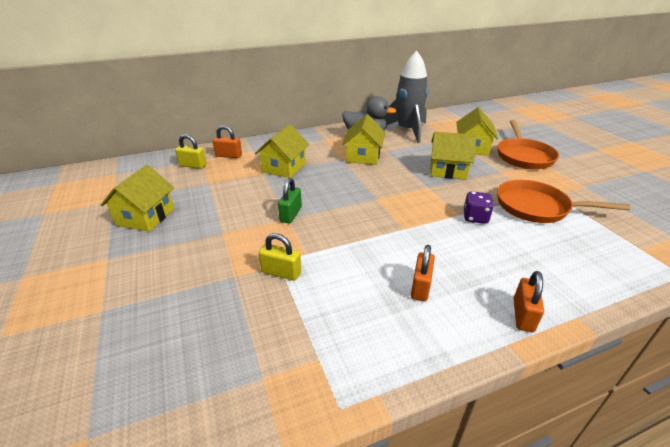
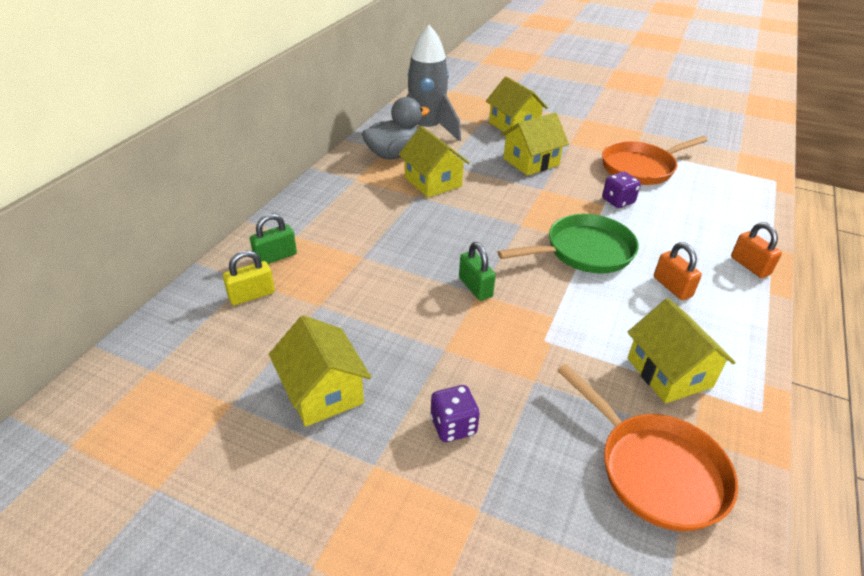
camera: 45 degrees left, 5 degrees up
(161, 267) = (453, 426): none -> purple dice
(229, 155) = (275, 257): orange padlock -> green padlock
(281, 272) = (565, 348): yellow padlock -> none
(284, 167) = (373, 238): yellow house -> yellow house (669, 372)
(392, 232) = (584, 251): none -> green pan
(523, 156) = (565, 118): orange pan -> orange pan (655, 470)

